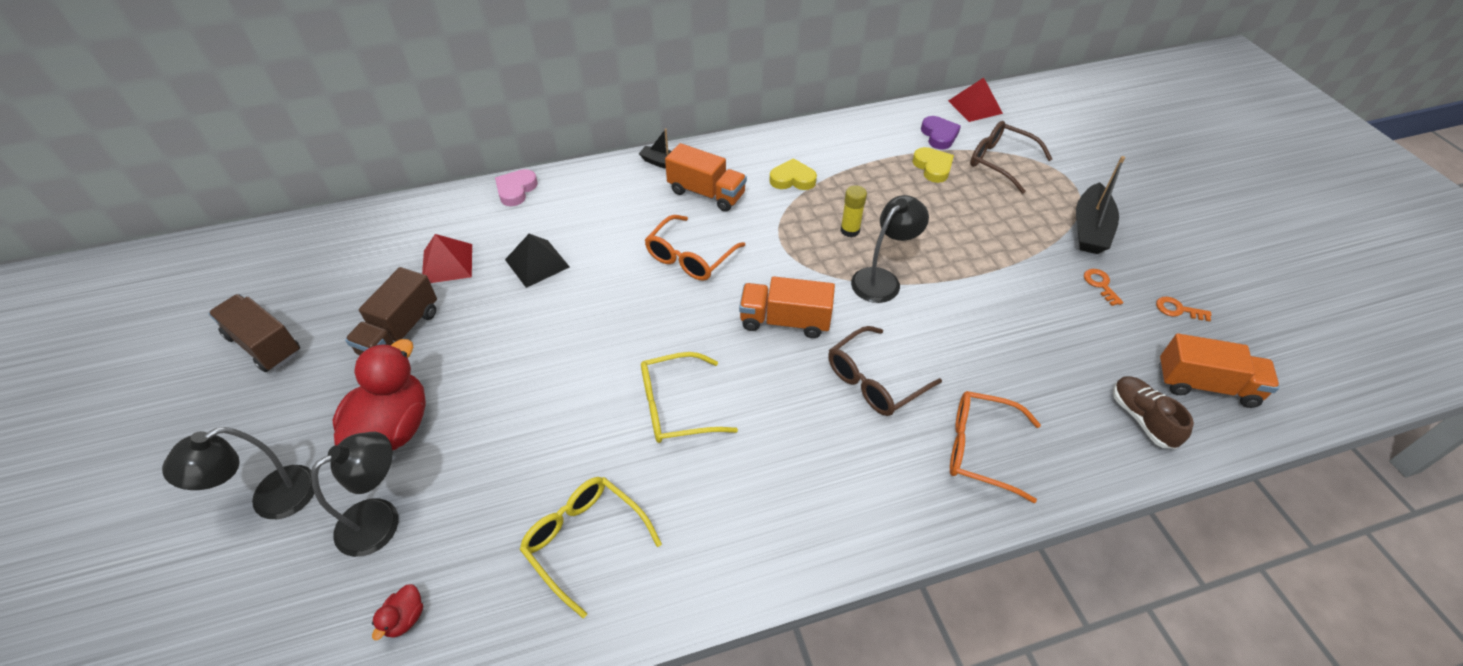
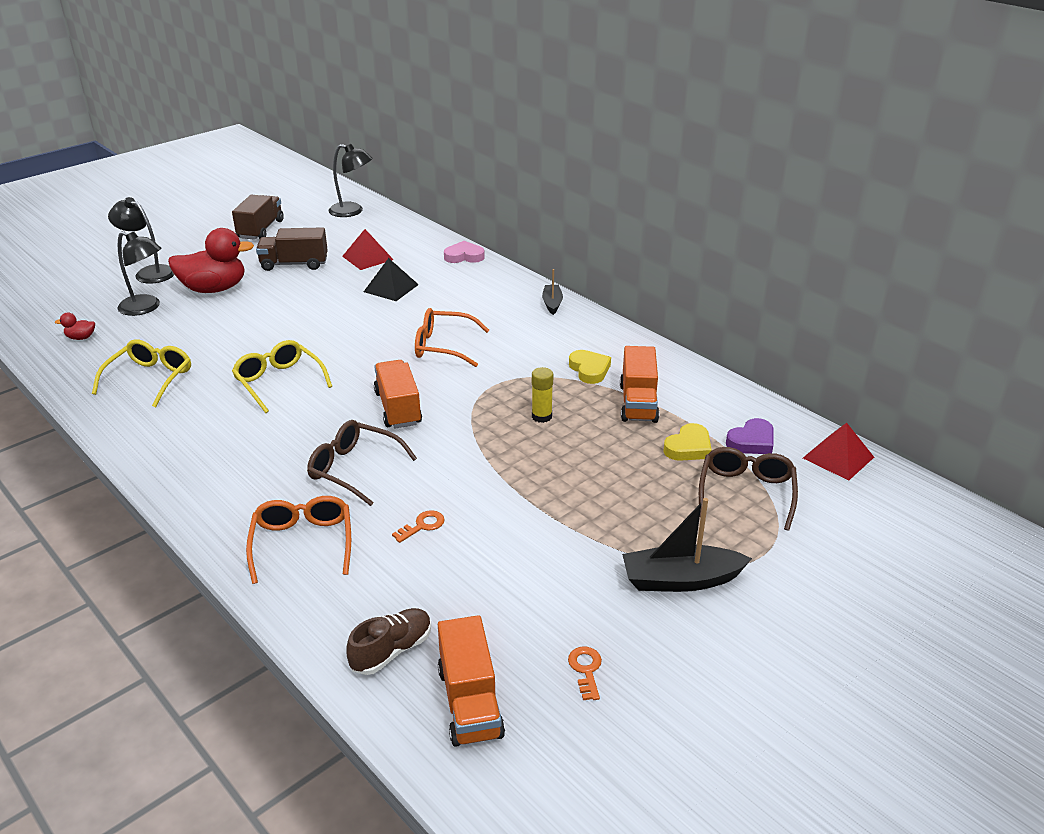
camera: 65 degrees right, 15 degrees down
(706, 193) = (530, 333): orange truck -> orange truck (638, 403)
(882, 279) = (486, 448): black lamp -> black lamp (352, 211)
(1100, 285) = (584, 599): orange key -> orange key (422, 526)

